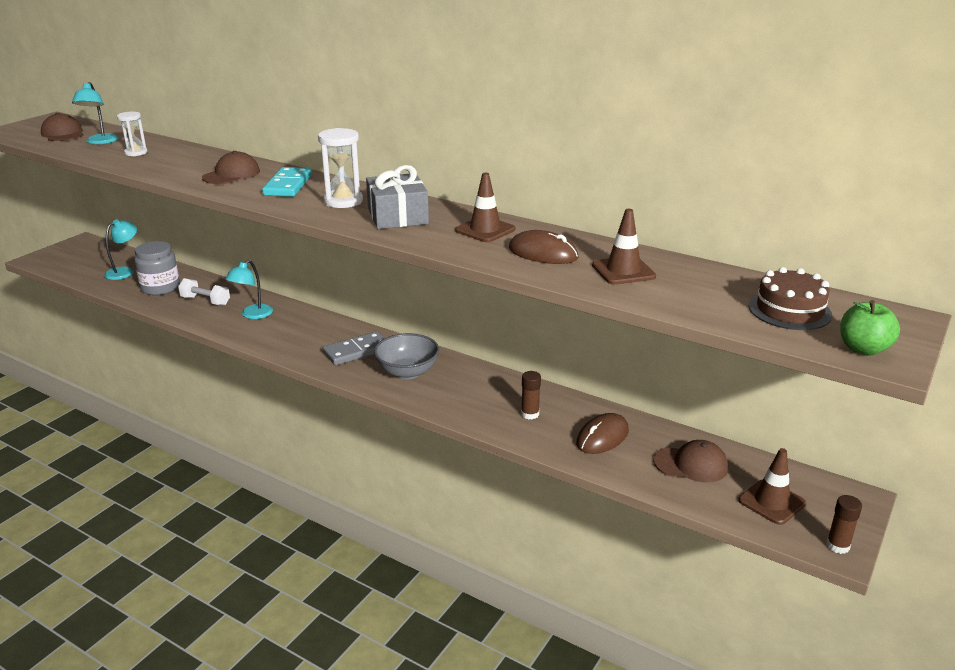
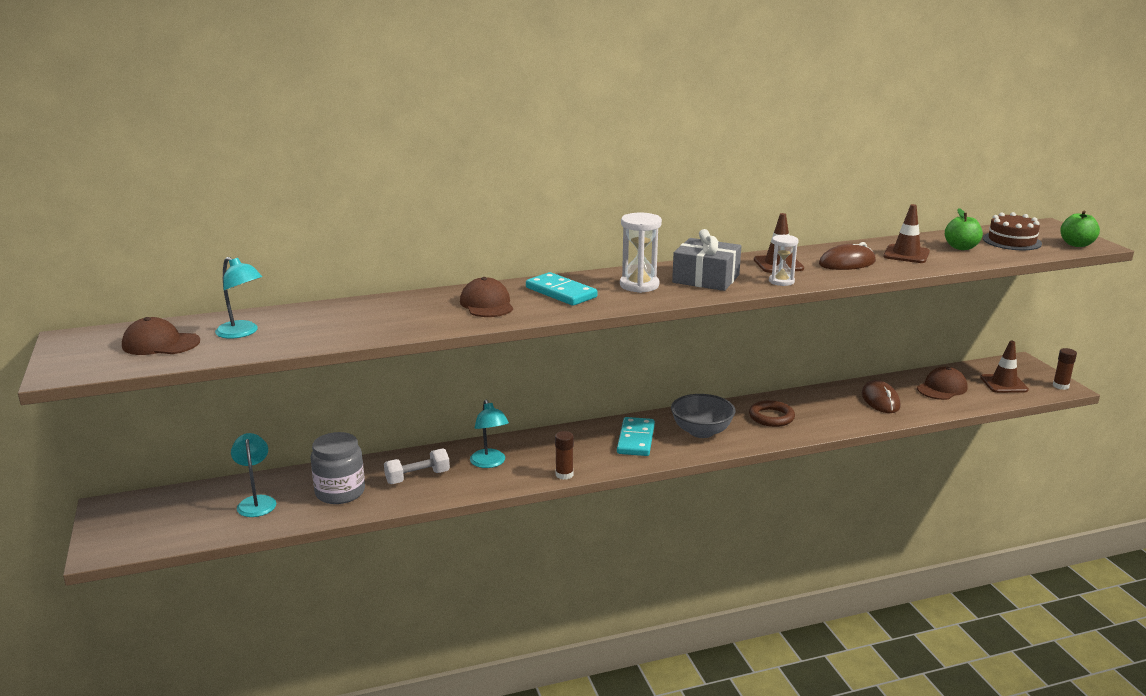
camera: 50 degrees left, 5 degrees down
(136, 153) = (324, 325): white hourglass -> white hourglass (781, 281)
(357, 351) = (635, 439): grey domino -> turquoise domino
(480, 393) = (771, 417): none -> brown ring
(530, 414) = (822, 411): brown glue stick -> brown glue stick (564, 475)
(704, 290) = (961, 247): none -> green apple

